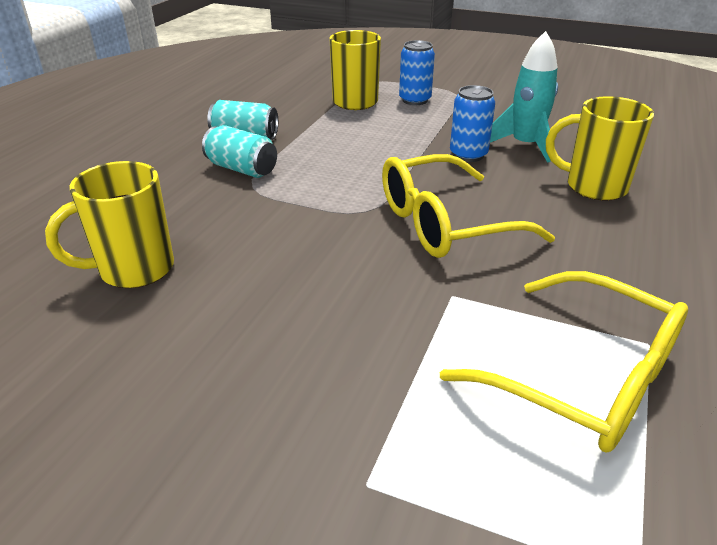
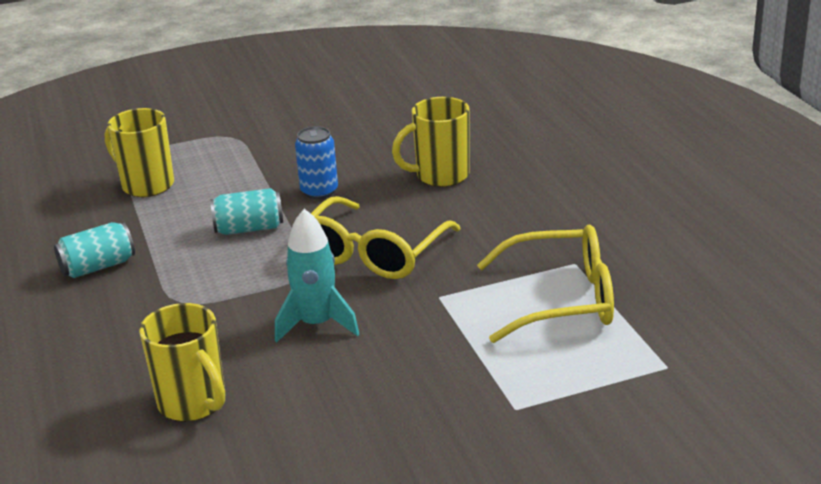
camera: 40 degrees left, 5 degrees down
(134, 270) = (193, 403): yellow mug -> yellow mug turned 60 degrees counterclockwise
(242, 169) = (145, 293): turquoise can -> turquoise can (249, 228)
(415, 100) = (202, 159): blue can -> none
(525, 145) = (353, 163): turquoise rocket -> turquoise rocket (317, 324)

